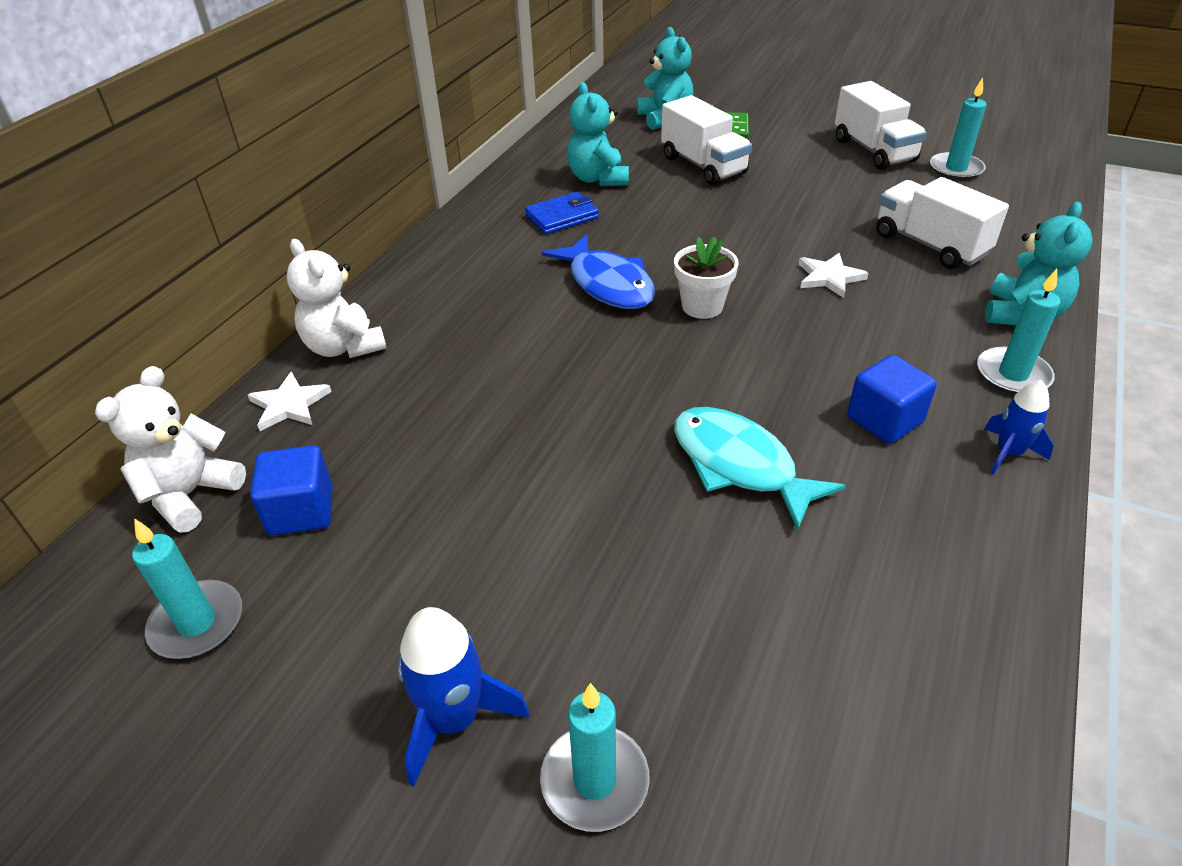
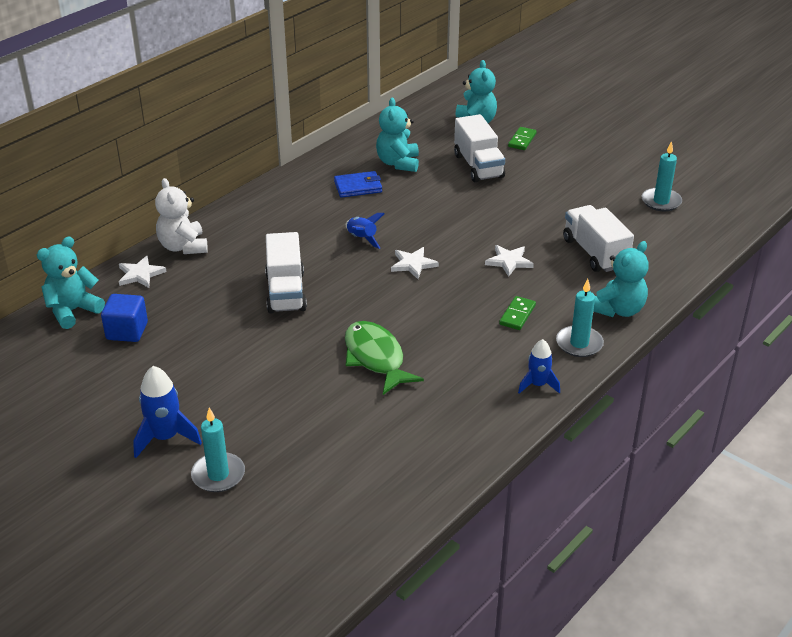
camera: 15 degrees right, 5 degrees down
(190, 494) = (73, 311): white teddy bear -> turquoise teddy bear
(197, 623) = (59, 371): turquoise candle -> none
(607, 284) = (362, 238): blue fish -> blue rocket
(702, 306) = (413, 264): white flower pot -> white star
(739, 465) = (376, 358): turquoise fish -> green fish
(873, 150) = (611, 176): white truck -> white truck (285, 292)
(884, 420) = (478, 352): blue cube -> none
(896, 350) = (517, 315): none -> green domino

